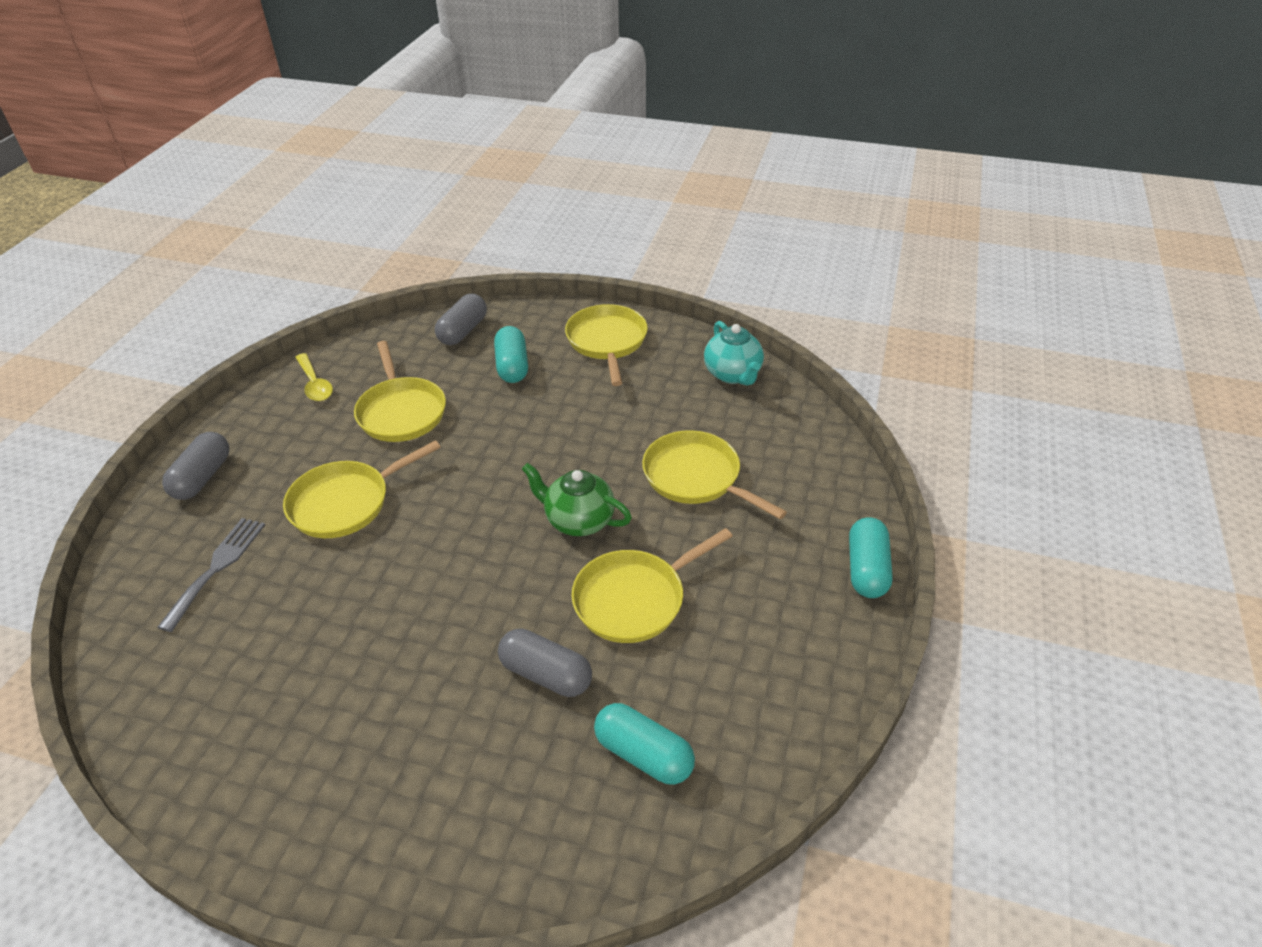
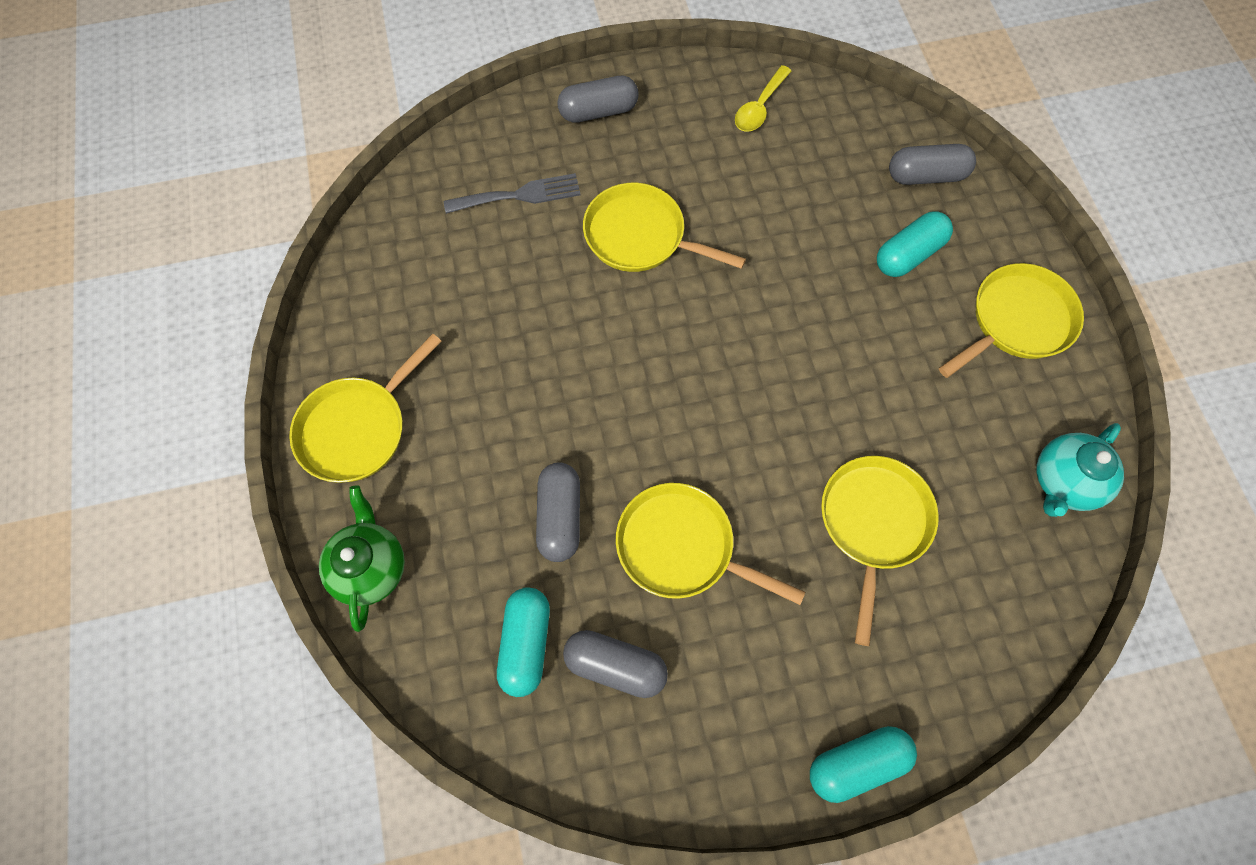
camera: 60 degrees right, 25 degrees up
(401, 412) = (775, 201): yellow pan -> yellow pan (358, 428)
(578, 520) = (743, 443): green teapot -> green teapot (371, 567)
(705, 692) = (615, 665): none -> grey capsule

